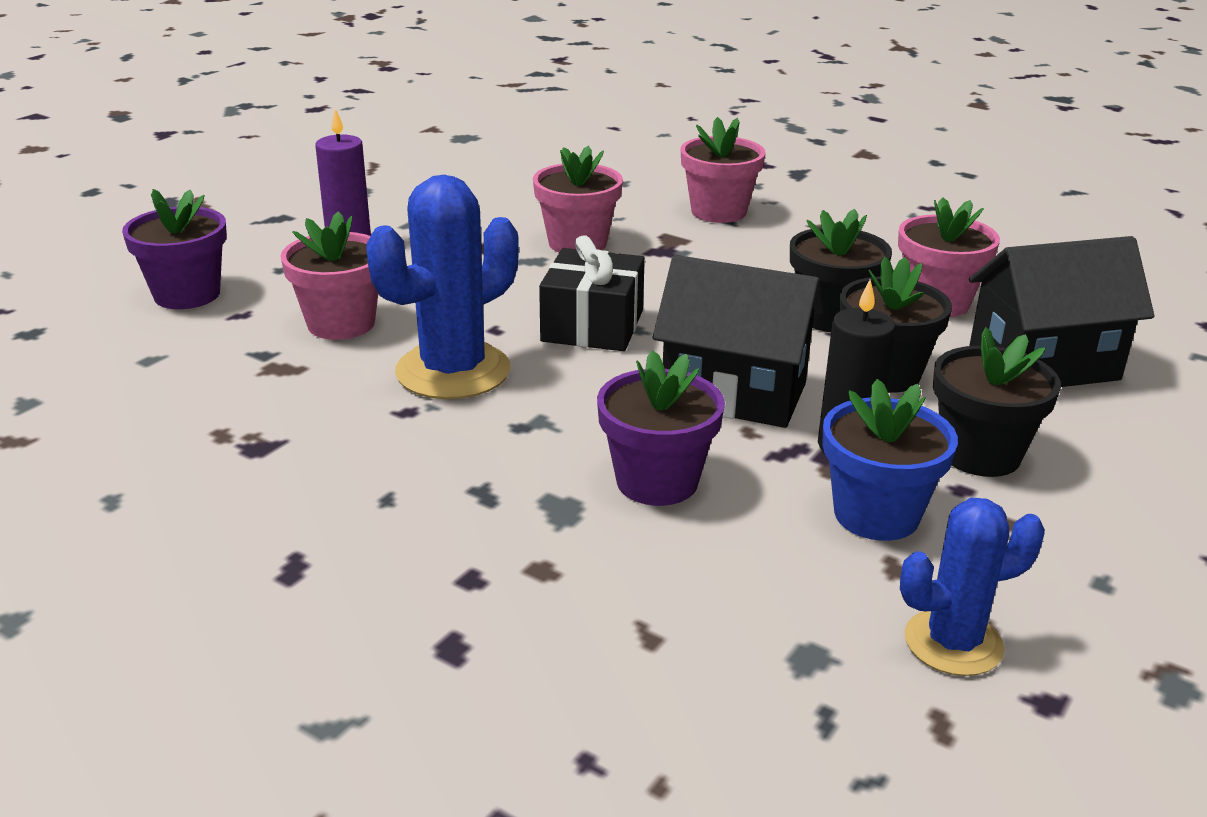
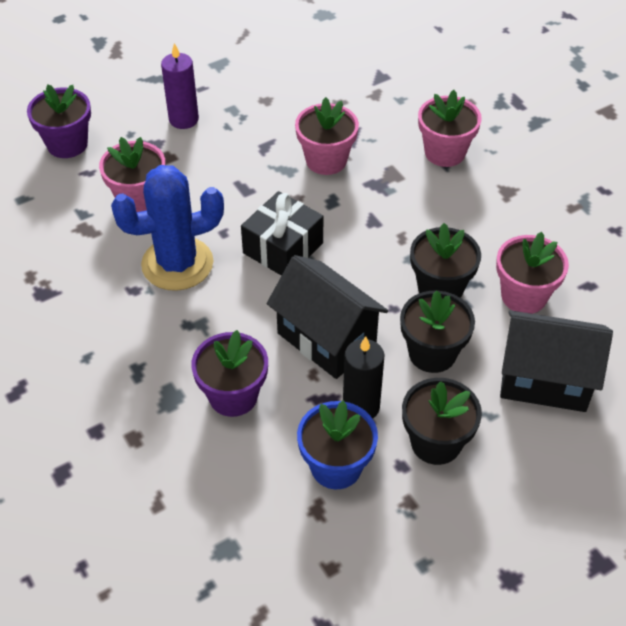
camera: 25 degrees right, 20 degrees up
(953, 643) = (306, 570): blue cactus -> none

